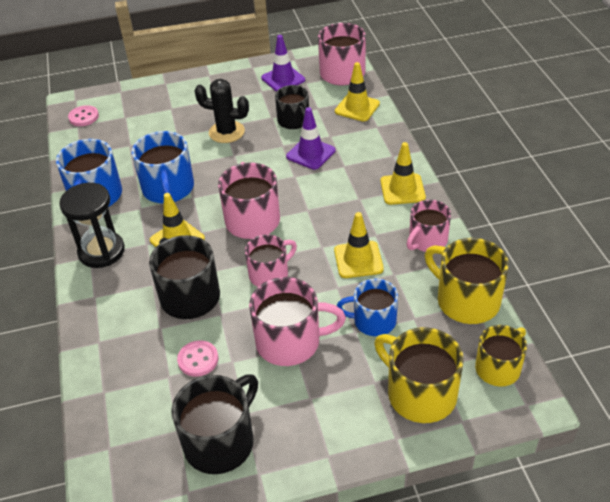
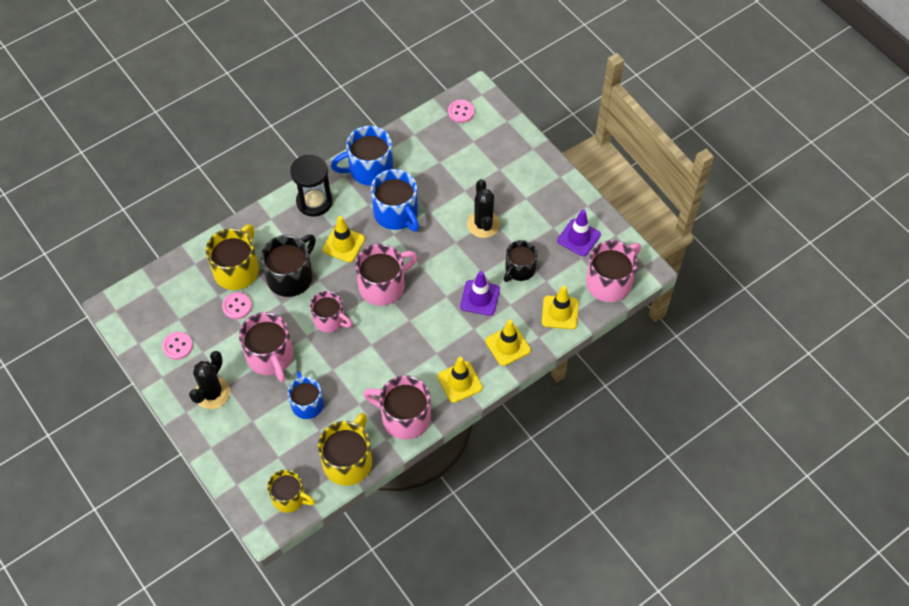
camera: 65 degrees right, 15 degrees up
(168, 189) = (396, 213): blue mug -> blue mug turned 90 degrees counterclockwise
(220, 442) = (178, 346): black mug -> pink button
(314, 417) = (212, 393): none -> black cactus
(358, 260) = (365, 374): yellow traffic cone -> yellow traffic cone (508, 345)
(420, 394) = (251, 452): yellow mug -> yellow mug (237, 270)
(427, 240) = (404, 417): pink mug -> pink mug, size x1.50

